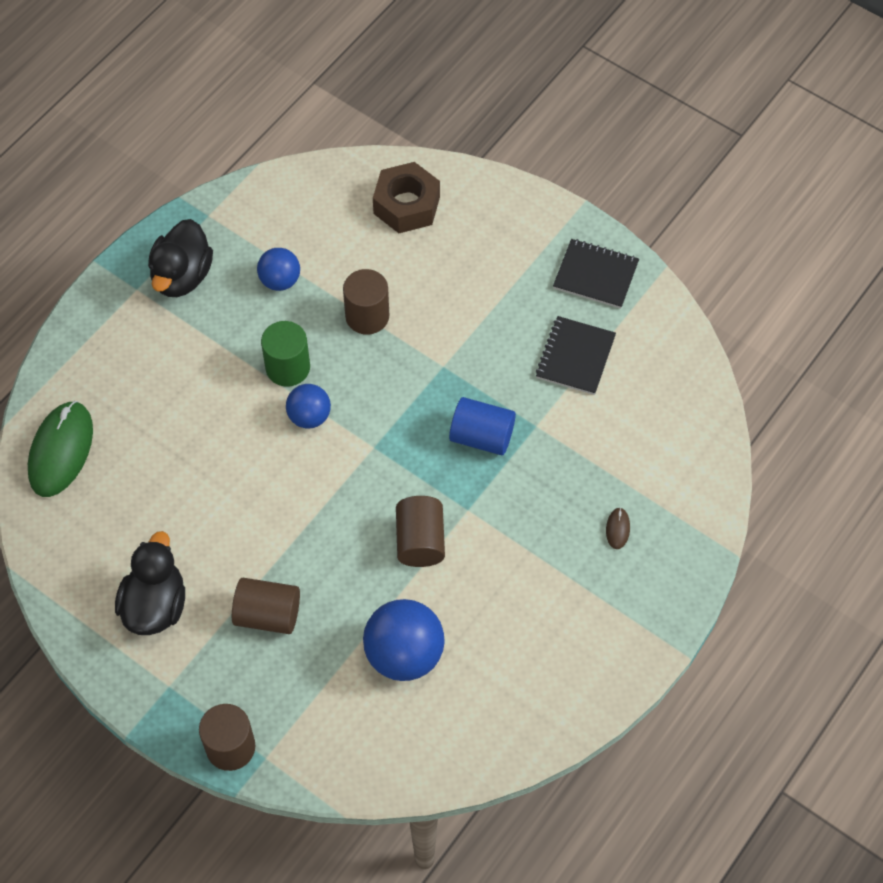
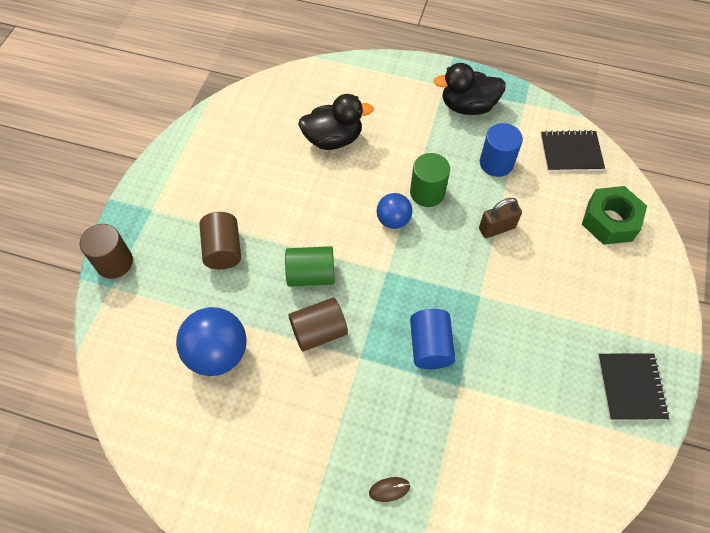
camera: 70 degrees right, 0 degrees up
(61, 451) = (304, 90): green mouse -> none
(155, 605) = (209, 180): black duck -> black duck (333, 139)
(280, 280) = (496, 163): blue ball -> blue cylinder
(345, 527) = (311, 275): none -> green cylinder
(367, 316) = (496, 228): brown cylinder -> brown padlock
(406, 205) = (610, 221): brown nut -> green nut
(575, 357) = (541, 396): black notebook -> black notebook (571, 152)

